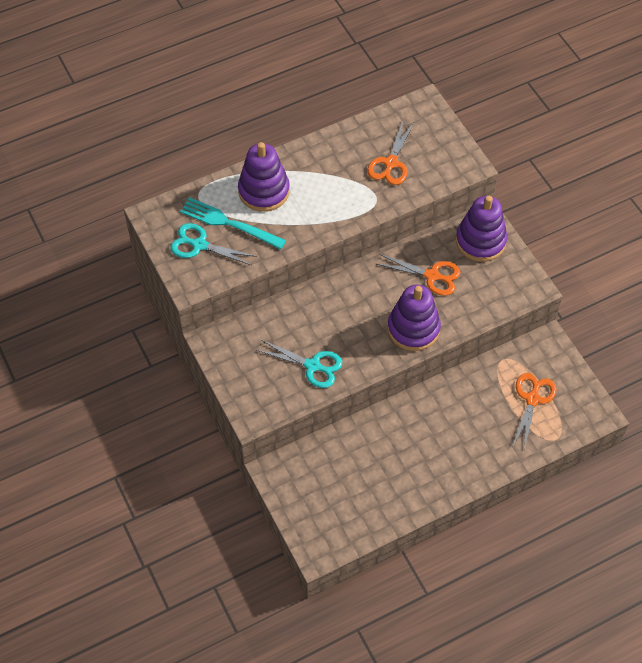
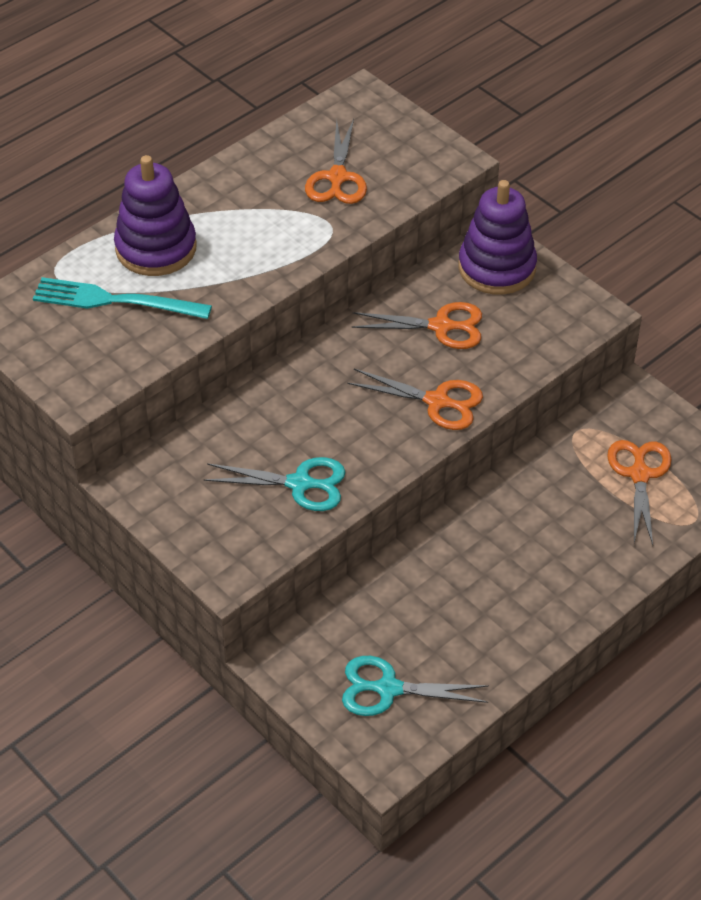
camera: 15 degrees left, 10 degrees down
(199, 245) = (77, 338): turquoise scissors -> turquoise scissors (388, 689)
(413, 328) = (437, 401): purple stacking toy -> orange scissors

